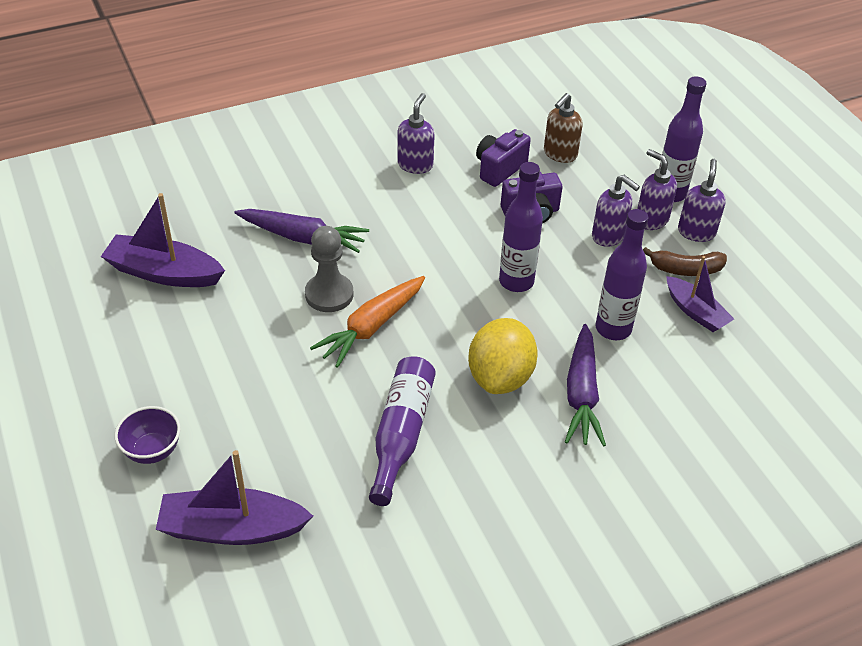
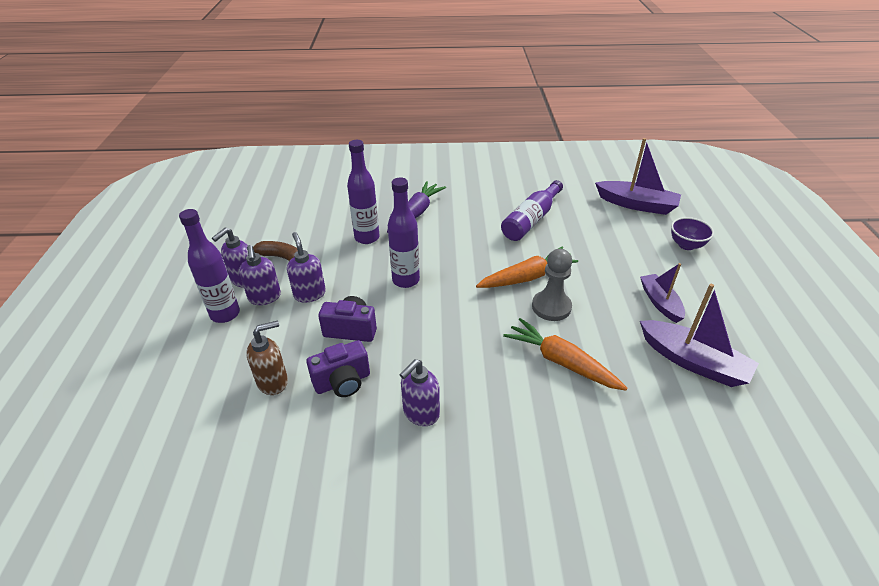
camera: 155 degrees left, 5 degrees down
(303, 237) = (561, 361): purple carrot -> orange carrot
(500, 377) = (457, 231): yellow lemon -> none
(695, 312) = (306, 234): purple boat -> purple boat (660, 302)

